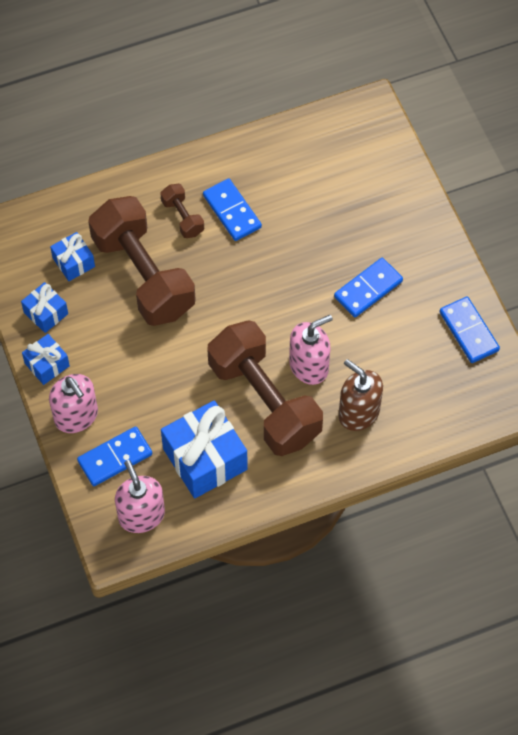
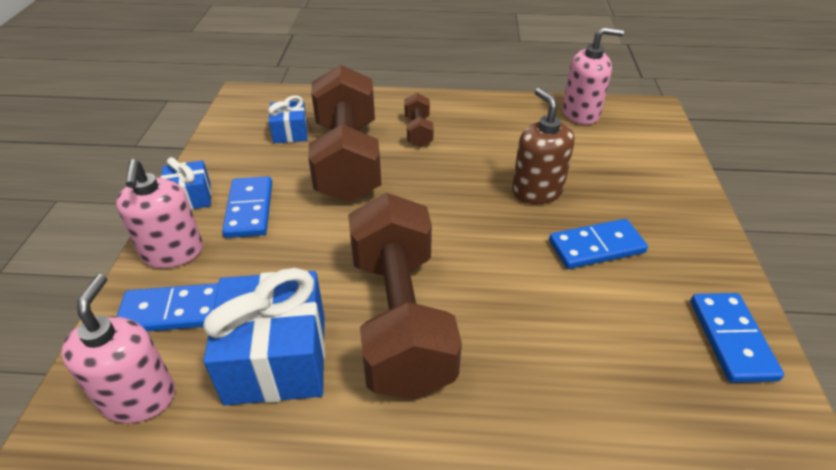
camera: 25 degrees right, 20 degrees down
(46, 313) = (230, 159): blue gift -> none
(232, 211) = (470, 140): blue domino -> blue domino (249, 209)
(309, 366) = (481, 300): pink soap dispenser -> pink soap dispenser (581, 113)
(358, 412) = (526, 384): brown soap dispenser -> brown soap dispenser (537, 191)

